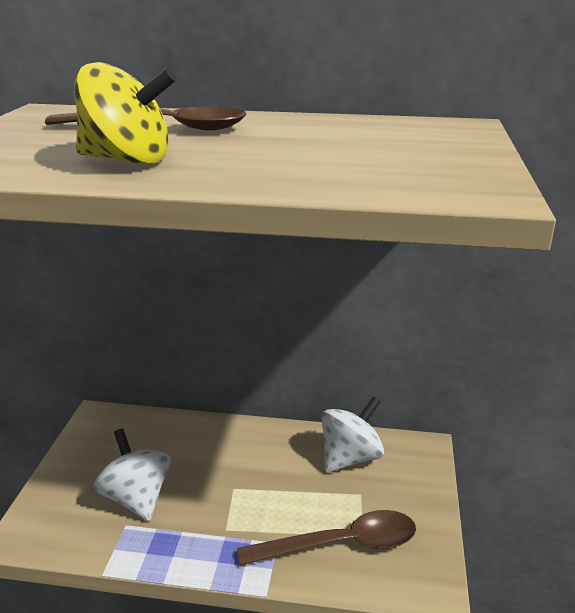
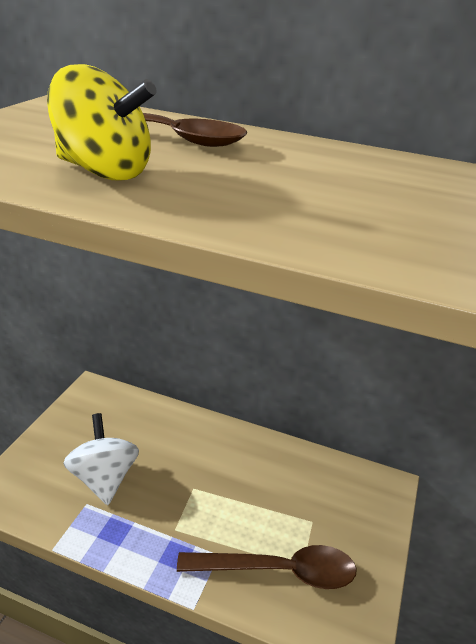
camera: 10 degrees right, 5 degrees up
(350, 457) = (312, 480): white spinning top -> none

